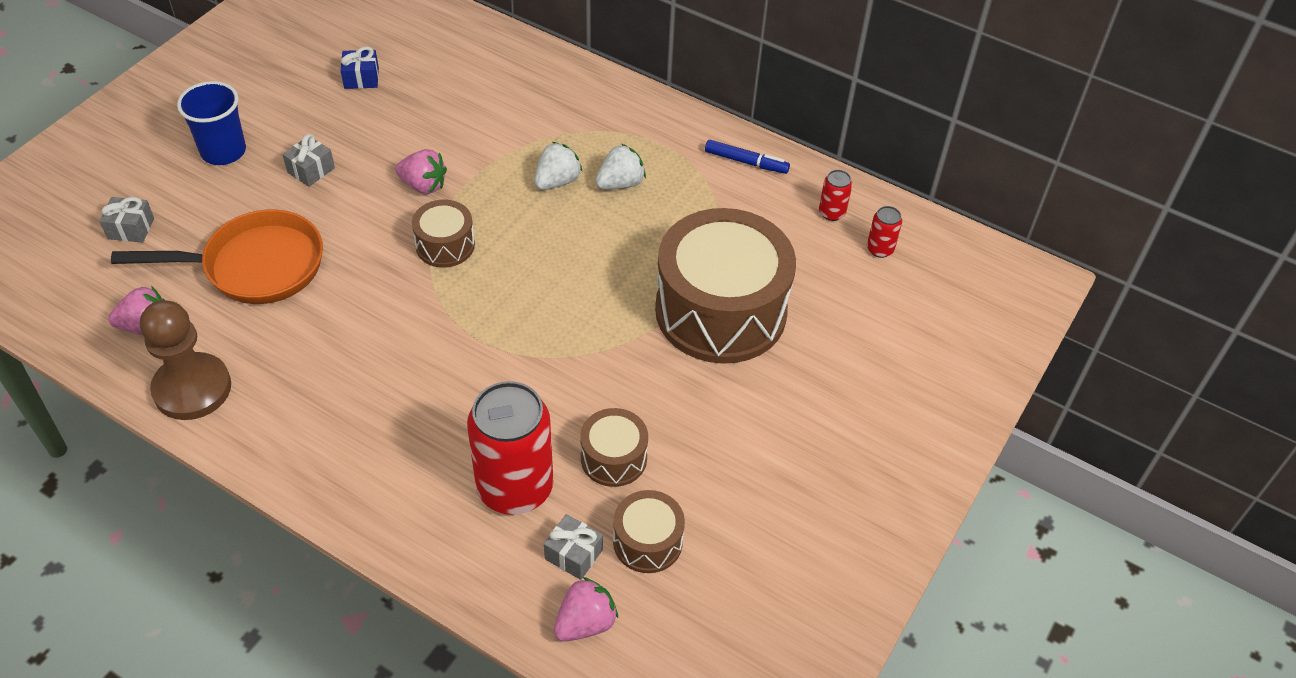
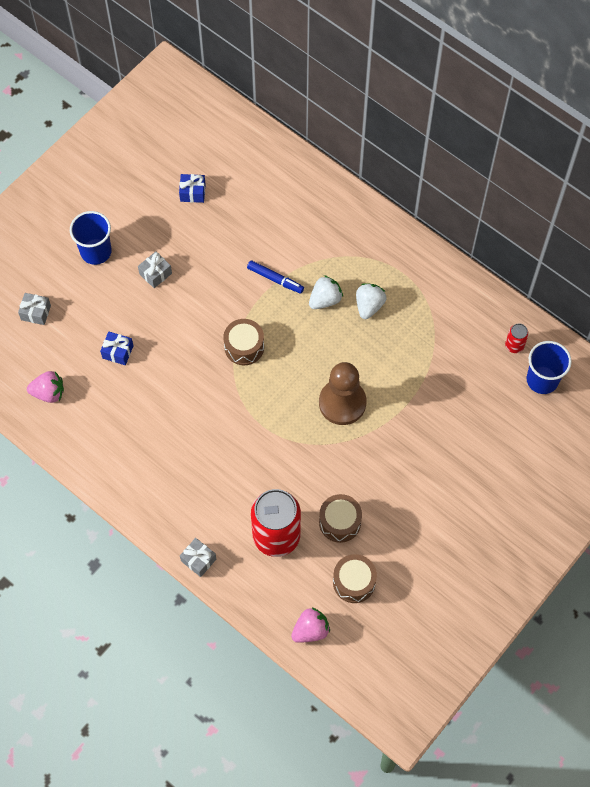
camera: 10 degrees right, 15 degrees up
(192, 389) = (79, 443): brown pawn -> brown pawn (342, 403)
(255, 266) = (118, 352): orange pan -> blue gift
(423, 185) = (232, 294): pink strawberry -> none
(573, 554) = (308, 585): grey gift -> grey gift (198, 560)
(620, 183) = (369, 306): white strawberry -> white strawberry turned 45 degrees counterclockwise
(720, 311) = (424, 419): brown drum -> none
(746, 162) = (461, 295): blue marker -> blue marker (275, 279)
(880, 249) = (542, 380): red can -> blue cup

